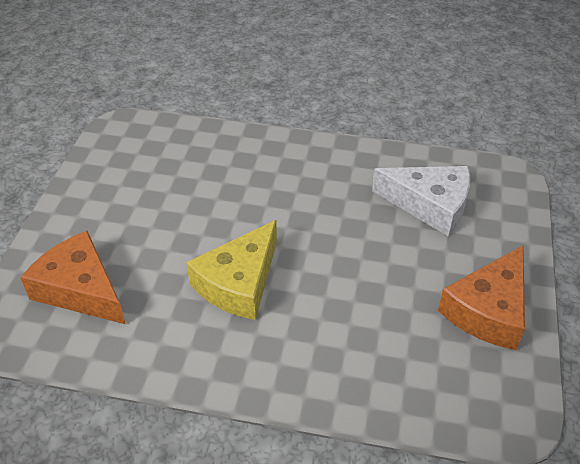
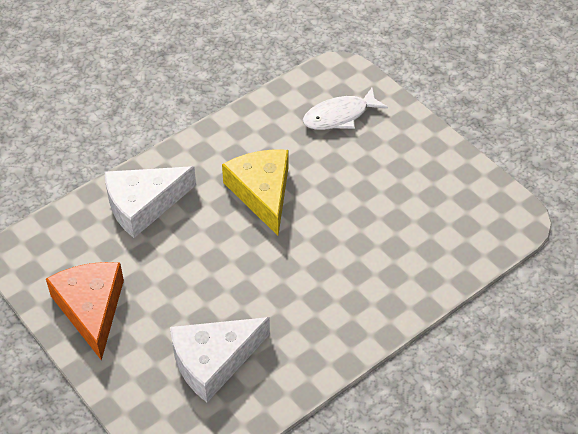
camera: 130 degrees right, 5 degrees up
(80, 289) = (339, 116): orange cheese -> white fish
(347, 362) = (143, 205): none -> white cheese

